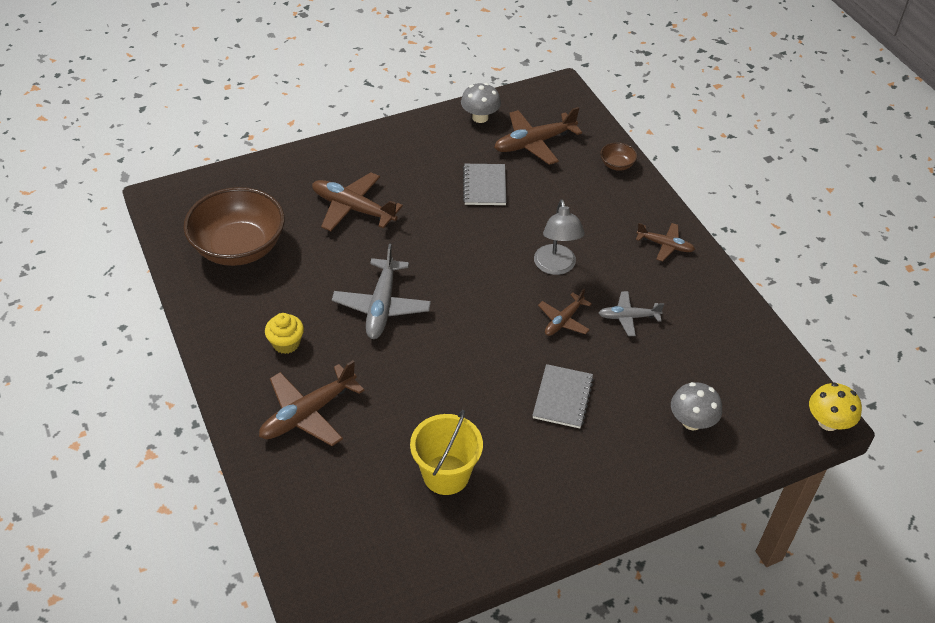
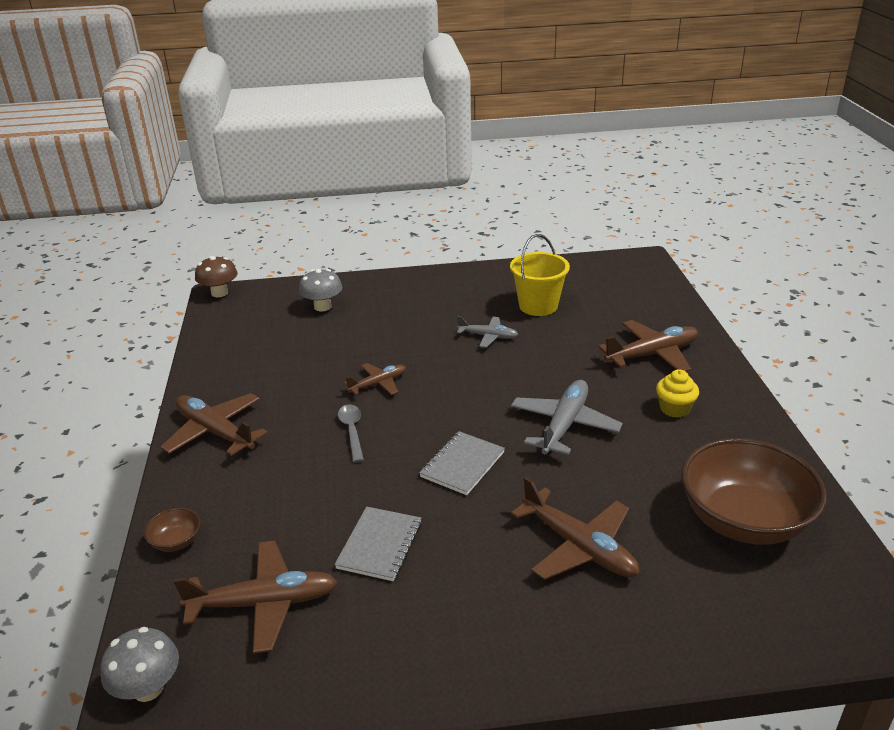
camera: 160 degrees left, 15 degrees down
(480, 117) = (318, 678): grey mushroom -> grey mushroom (148, 688)
(556, 267) = (352, 431): grey lamp -> grey spoon
(563, 398) = (417, 333): grey notebook -> grey notebook (462, 464)
(628, 317) = (313, 377): grey plane -> grey plane (488, 336)
(665, 245) = (215, 432): brown plane -> brown plane, size x1.68
(828, 422) = (219, 293): yellow mushroom -> brown mushroom

